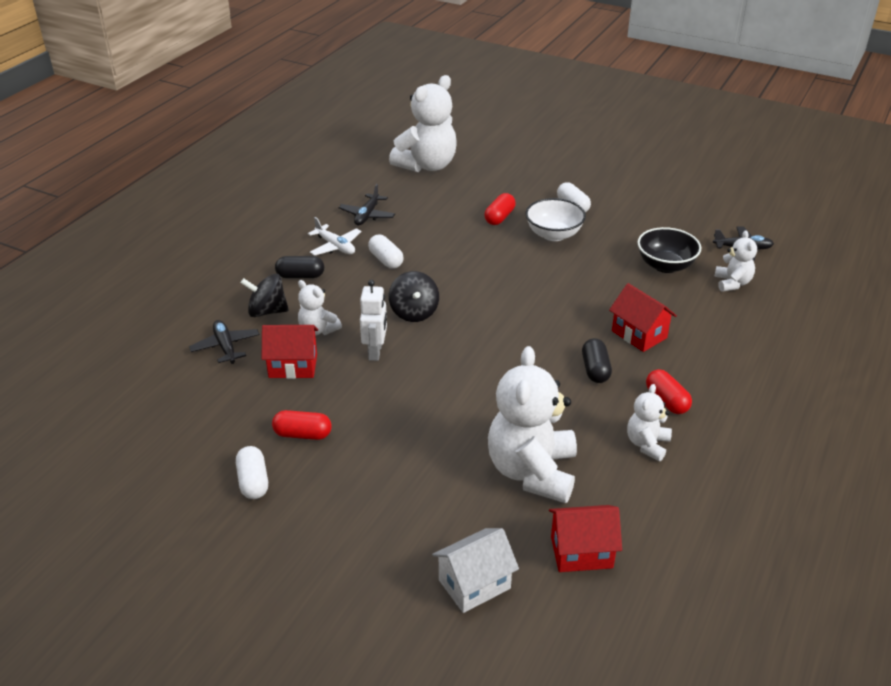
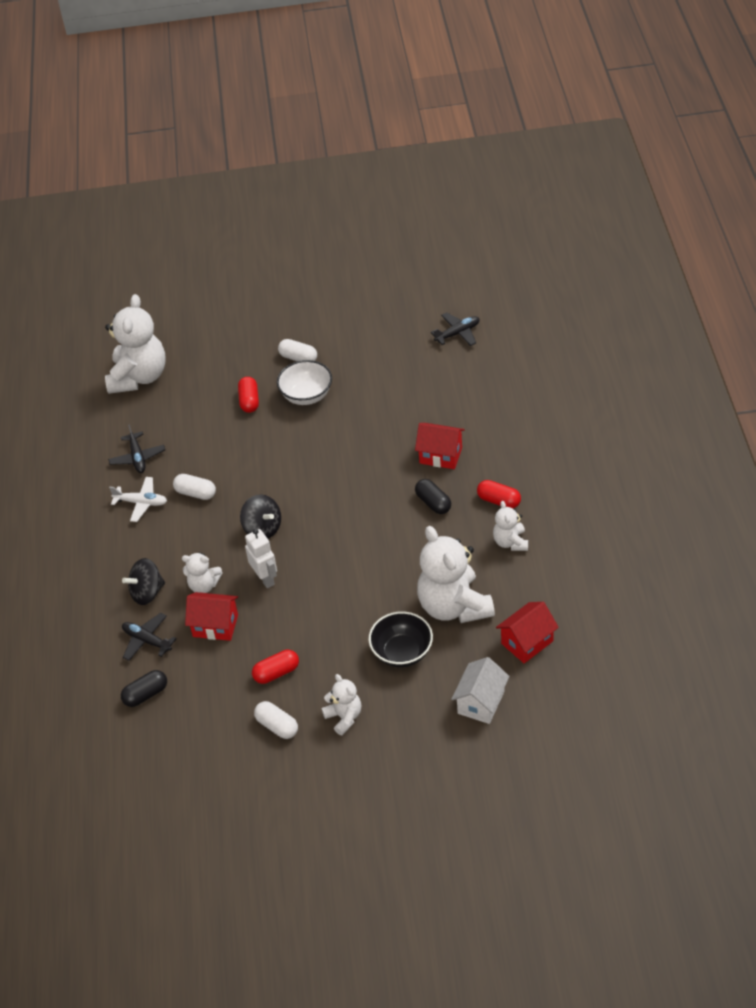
camera: 30 degrees left, 10 degrees up
(293, 366) = (215, 626): red house -> red house turned 45 degrees clockwise
(300, 276) = (141, 546): black capsule -> black capsule (146, 694)
(665, 265) = (413, 381): black bowl -> black bowl (402, 652)
(732, 283) = (472, 372): white teddy bear -> white teddy bear (344, 717)

